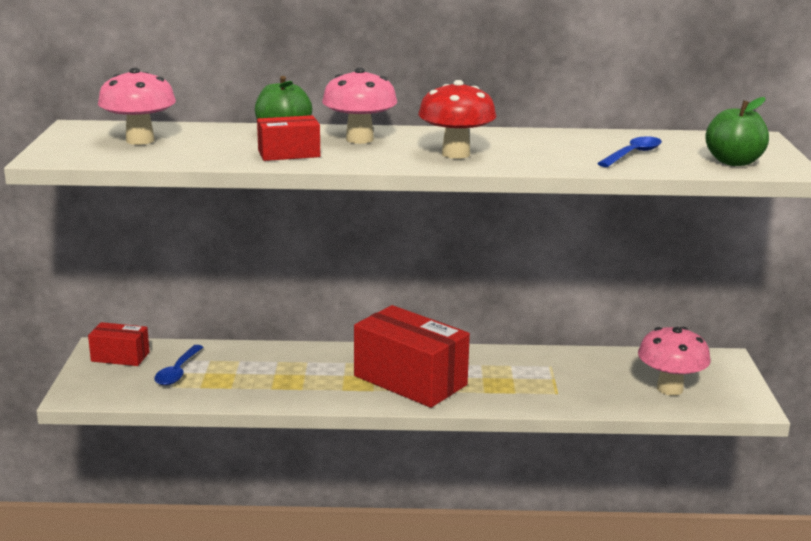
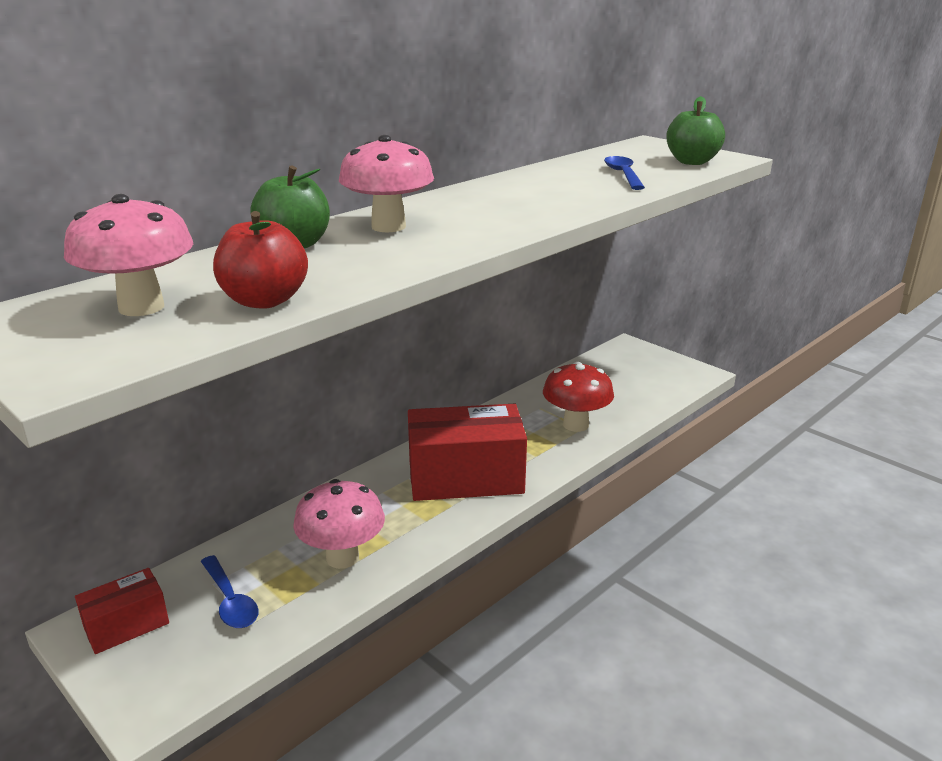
camera: 45 degrees left, 5 degrees up
(193, 155) = (264, 301): none -> red apple
(289, 154) = (365, 263): red box -> none
(455, 154) = (509, 214): red mushroom -> red mushroom (576, 425)
(669, 389) = (639, 385): pink mushroom -> pink mushroom (342, 557)

